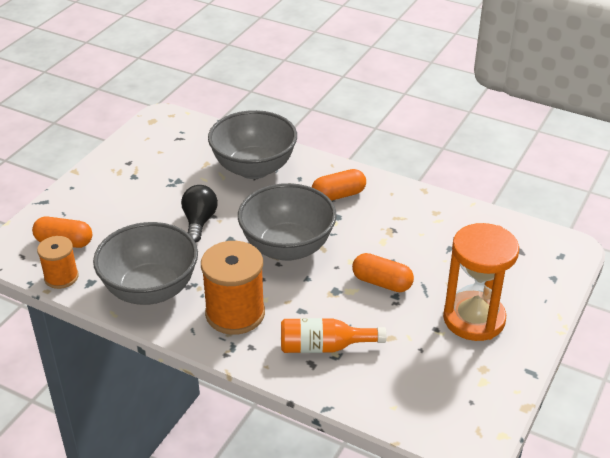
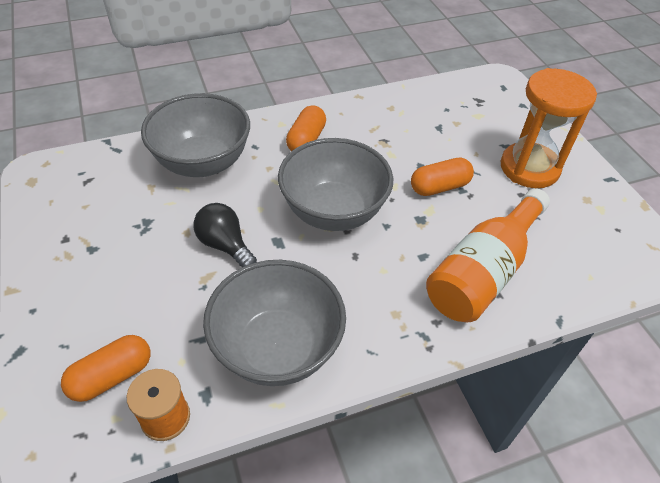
camera: 50 degrees left, 10 degrees up
(235, 313) = (381, 304): orange spool -> none
(324, 347) = (483, 272): orange bottle -> orange bottle, size x1.56

